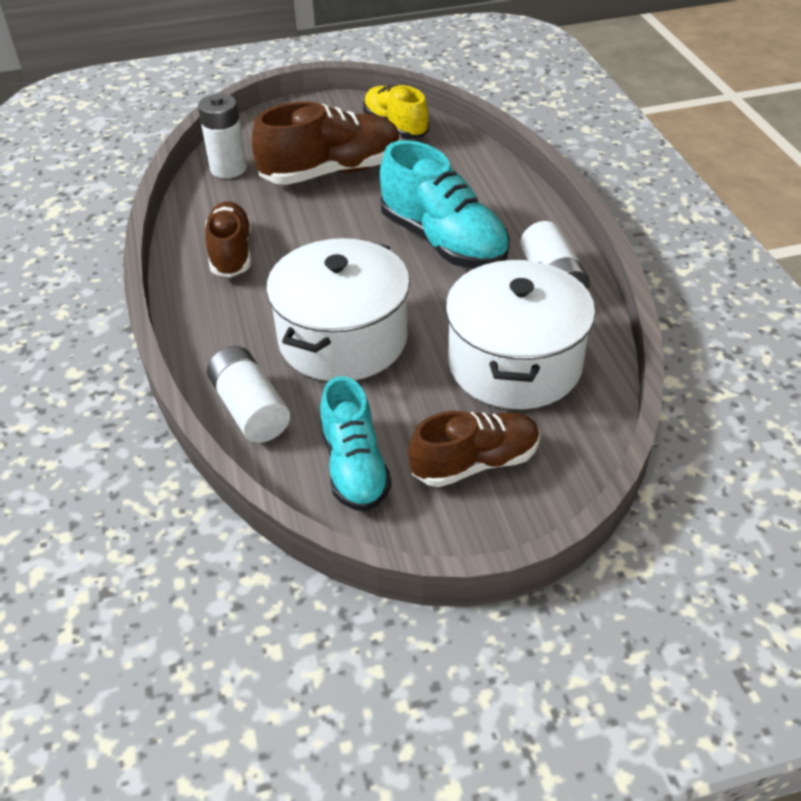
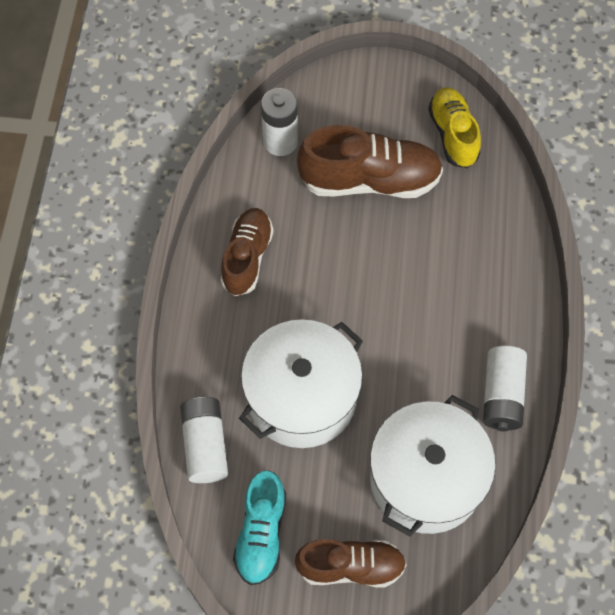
camera: 20 degrees right, 20 degrees up
(443, 242) = (430, 312): turquoise shoe -> none

